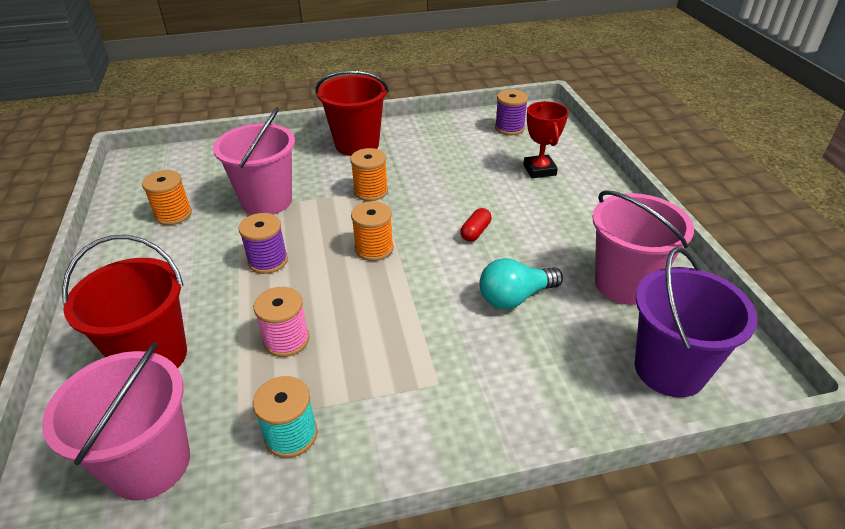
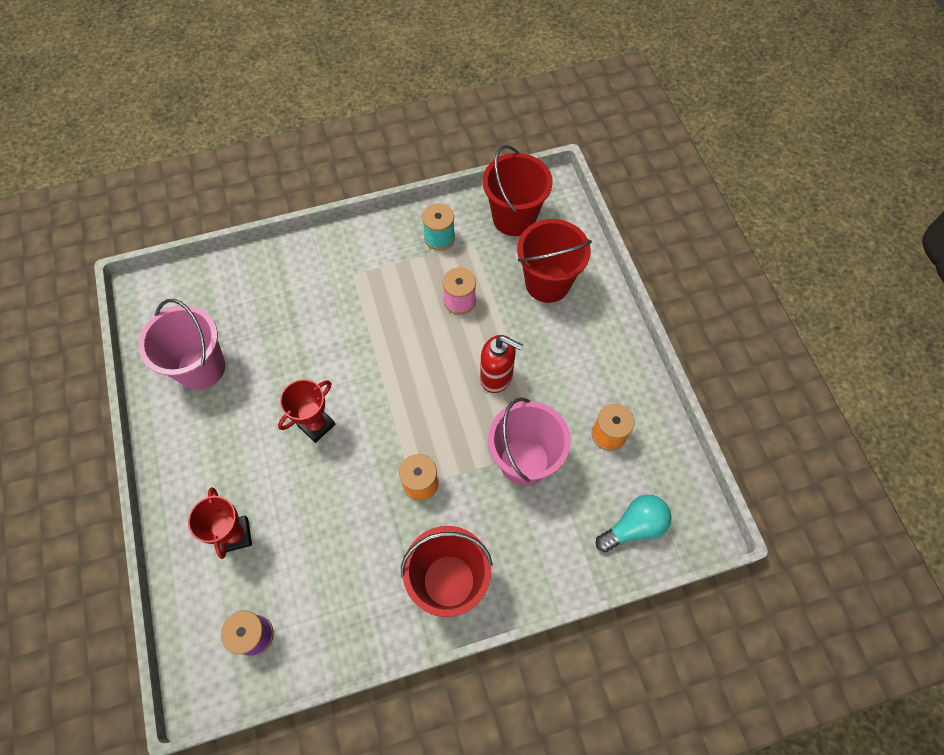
camera: 175 degrees right, 25 degrees up
(150, 464) = (514, 218): pink bucket -> red bucket
(268, 261) = (497, 377): purple spool -> red soap dispenser
(374, 249) = (407, 397): orange spool -> none
(475, 232) = (316, 425): red capsule -> red trophy
(515, 297) = (292, 349): turquoise light bulb -> turquoise light bulb (634, 527)
(669, 369) = (199, 293): purple bucket -> none

